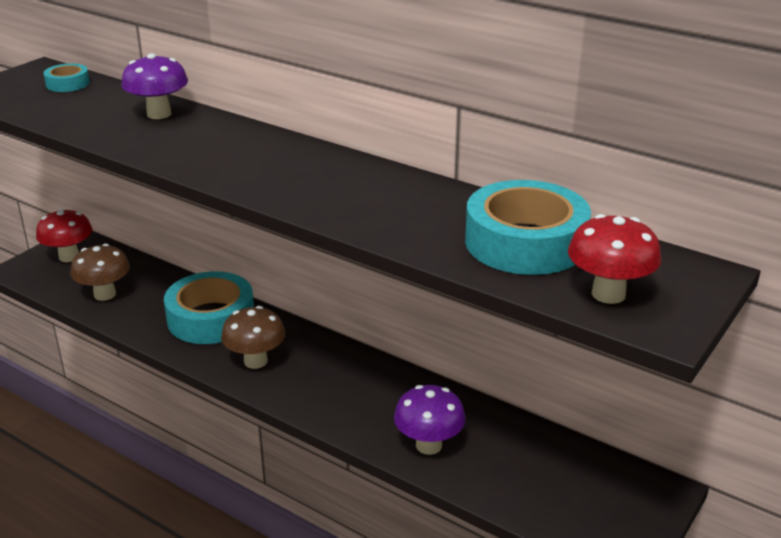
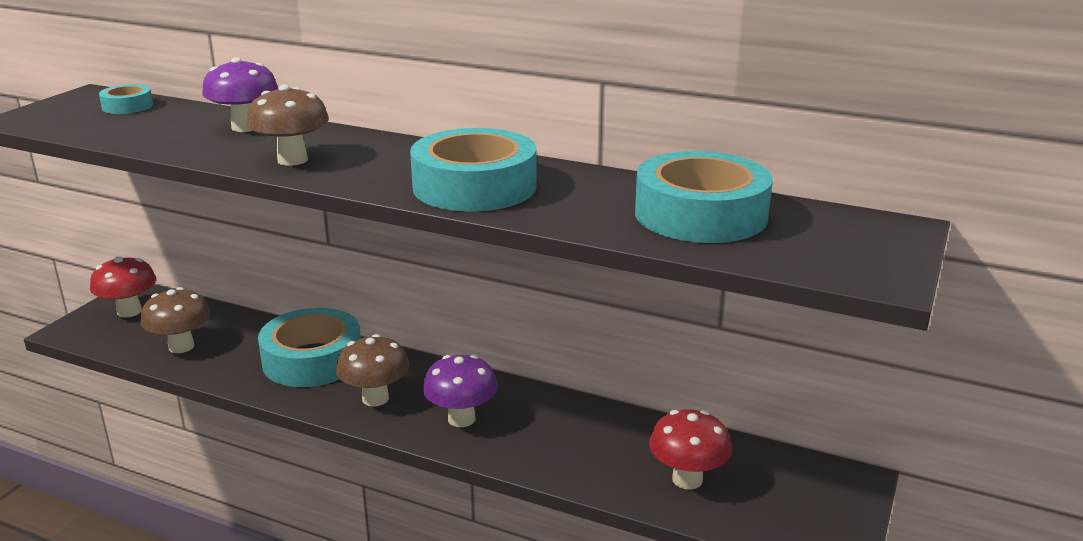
camera: 10 degrees left, 5 degrees down
(187, 153) = (292, 160): none -> brown mushroom
(334, 194) = (474, 186): none -> turquoise tape
(428, 445) = (593, 464): purple mushroom -> purple mushroom (461, 419)
(608, 294) = (810, 253): red mushroom -> red mushroom (687, 479)

